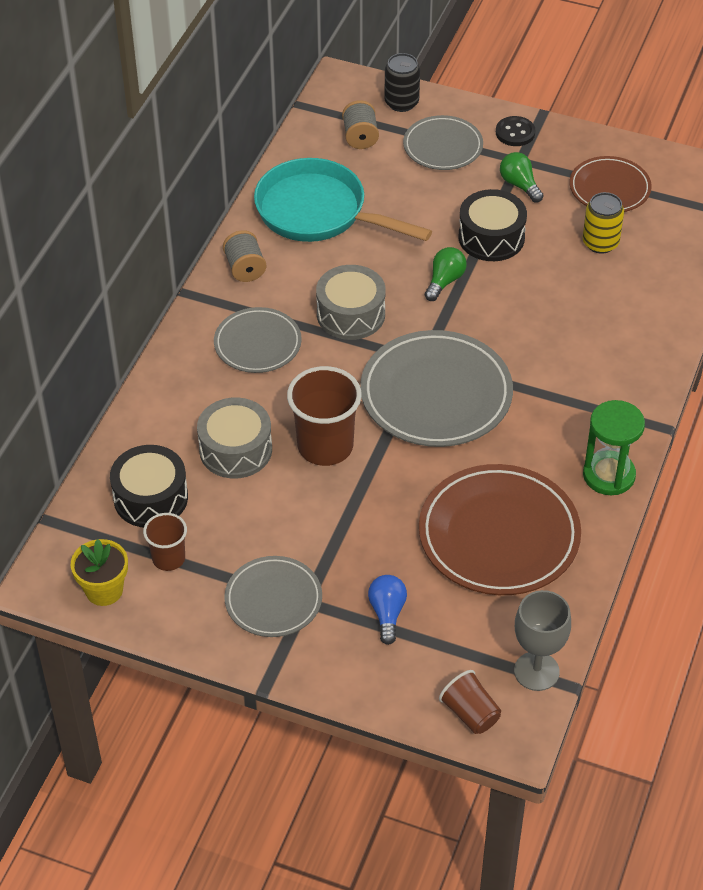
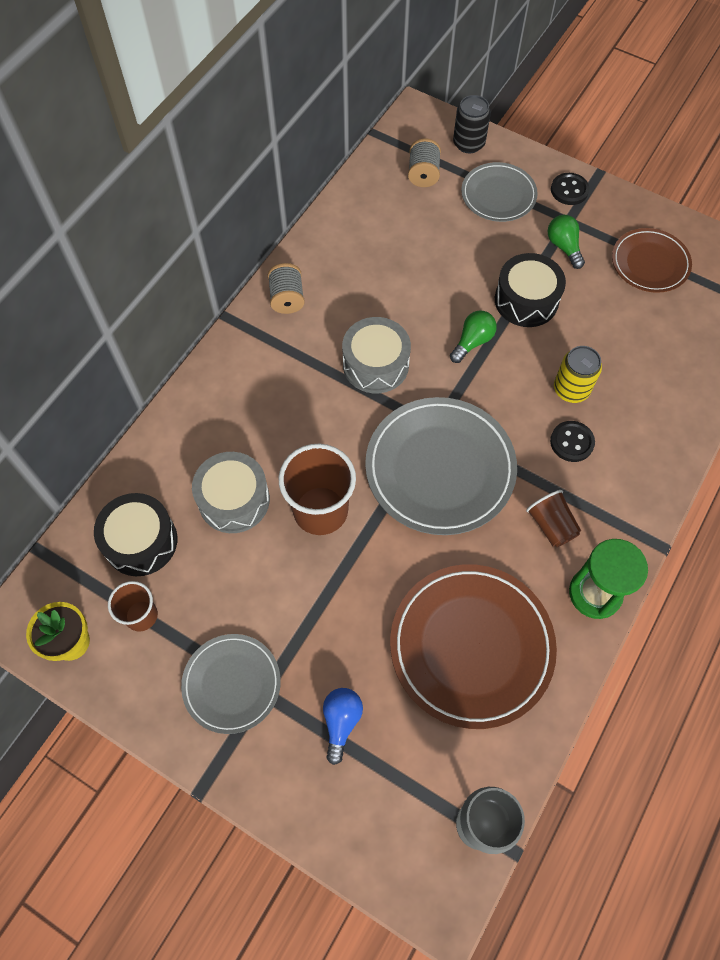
camera: 10 degrees right, 15 degrees up
(257, 344) = (281, 383): grey plate -> none
(319, 212) = (368, 249): turquoise pan -> none
(470, 713) = (401, 865): brown cup -> brown cup (551, 525)
(561, 354) = (571, 442): none -> black button
(600, 243) = (631, 322): yellow can -> yellow can (571, 389)

